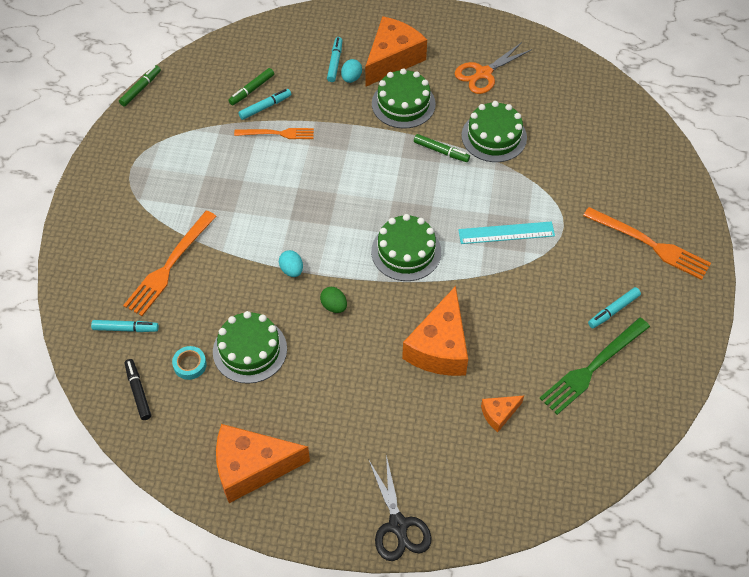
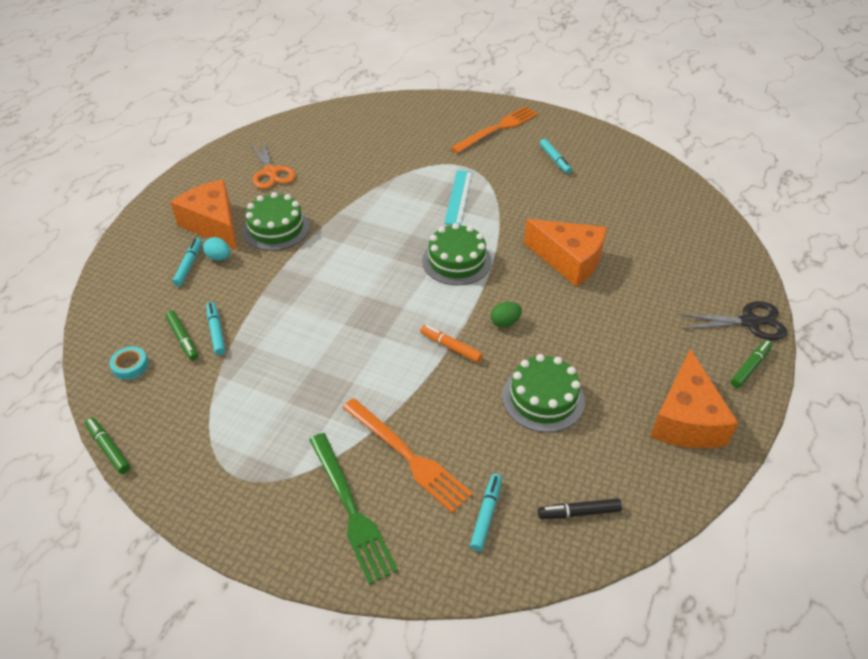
camera: 75 degrees left, 10 degrees down
(190, 365) = (551, 455): turquoise tape -> turquoise tape (130, 366)
(277, 133) = (261, 327): orange fork -> none
(292, 270) = (450, 347): turquoise egg -> orange marker
(335, 62) = (189, 265): turquoise marker -> turquoise marker turned 75 degrees clockwise
(441, 151) = (349, 216): green marker -> green marker (750, 367)
(494, 136) = (348, 182): green cake -> none
(499, 414) = (643, 239): orange cheese -> none
(592, 367) = (606, 181): green fork -> green fork (351, 509)

